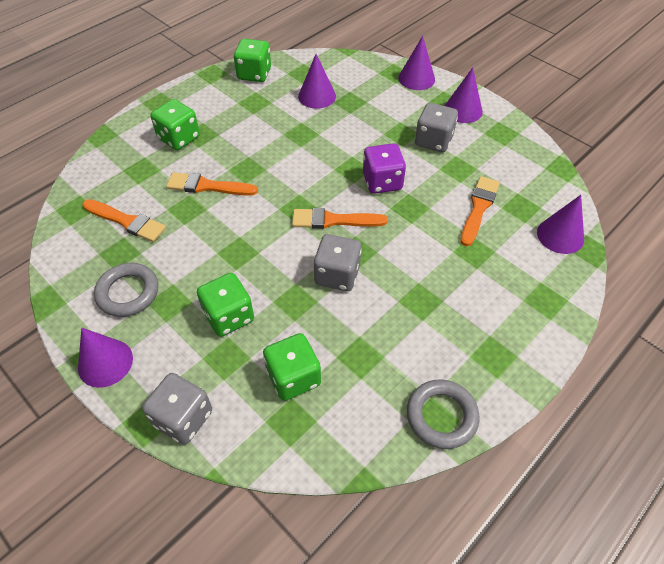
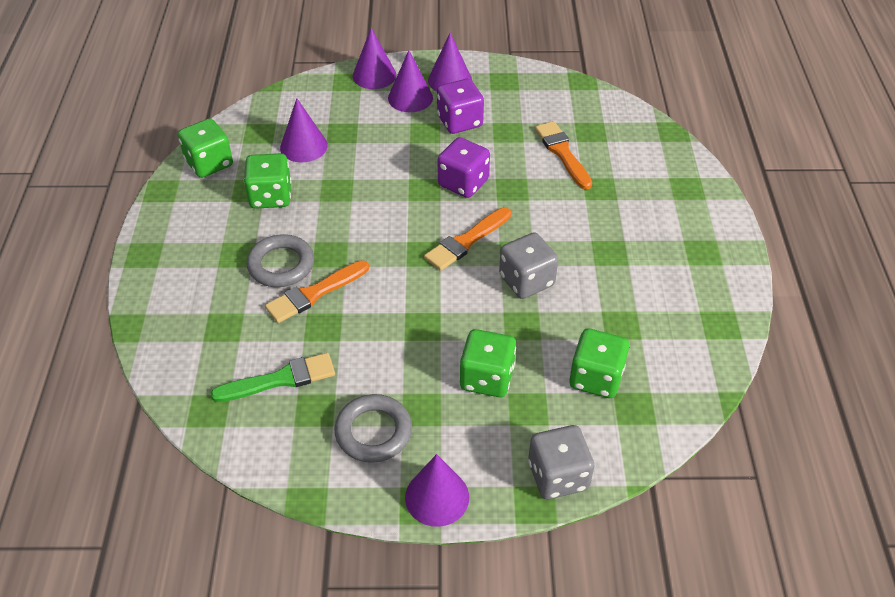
camera: 45 degrees left, 5 degrees down
(126, 221) = (280, 379): orange brush -> green brush
(179, 138) = (219, 272): green dice -> green dice (270, 196)
(433, 141) = (460, 121): grey dice -> purple dice
(441, 416) = (721, 317): grey ring -> grey ring (281, 265)
(560, 235) = (641, 134): purple cone -> purple cone (410, 98)

